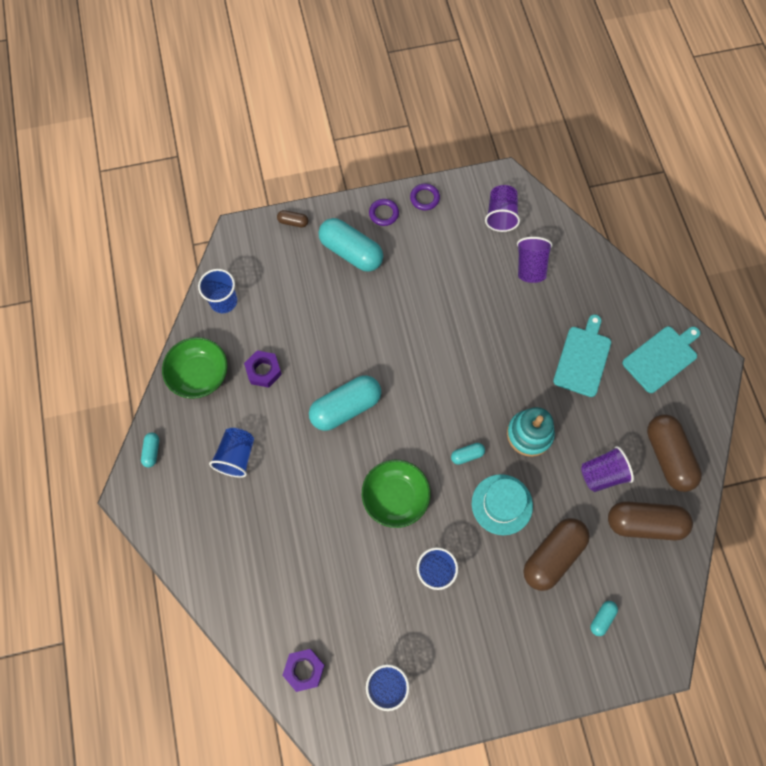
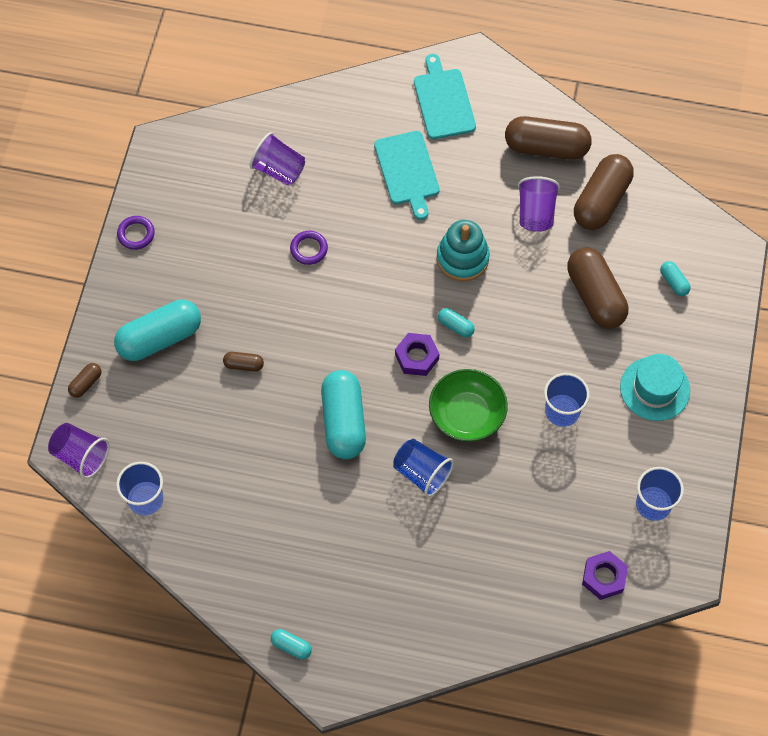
camera: 65 degrees left, 5 degrees down
(199, 374) = (223, 560): green bowl -> none
(236, 456) = (343, 557): blue cup -> blue cup (422, 473)
(263, 371) = (256, 489): purple nut -> purple nut (417, 357)
(358, 317) = (244, 365): none -> brown capsule
(383, 213) = (131, 284): purple ring -> purple ring (309, 249)
(467, 455) = (455, 326): turquoise capsule -> turquoise capsule turned 60 degrees counterclockwise
(501, 215) = (202, 169): purple cup -> purple cup (81, 456)
(502, 504) = (522, 318): turquoise hat -> turquoise hat (654, 389)
(583, 358) = (407, 171): turquoise cutting board -> turquoise cutting board turned 150 degrees counterclockwise

